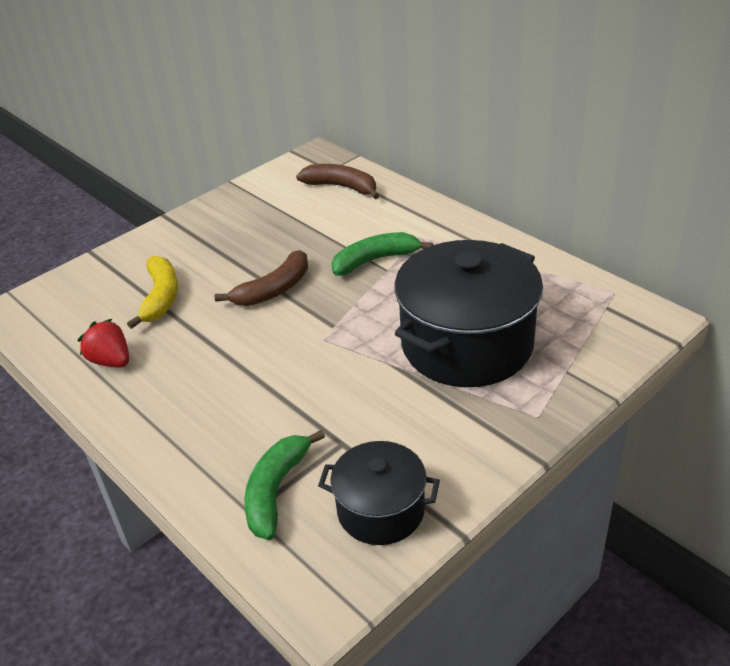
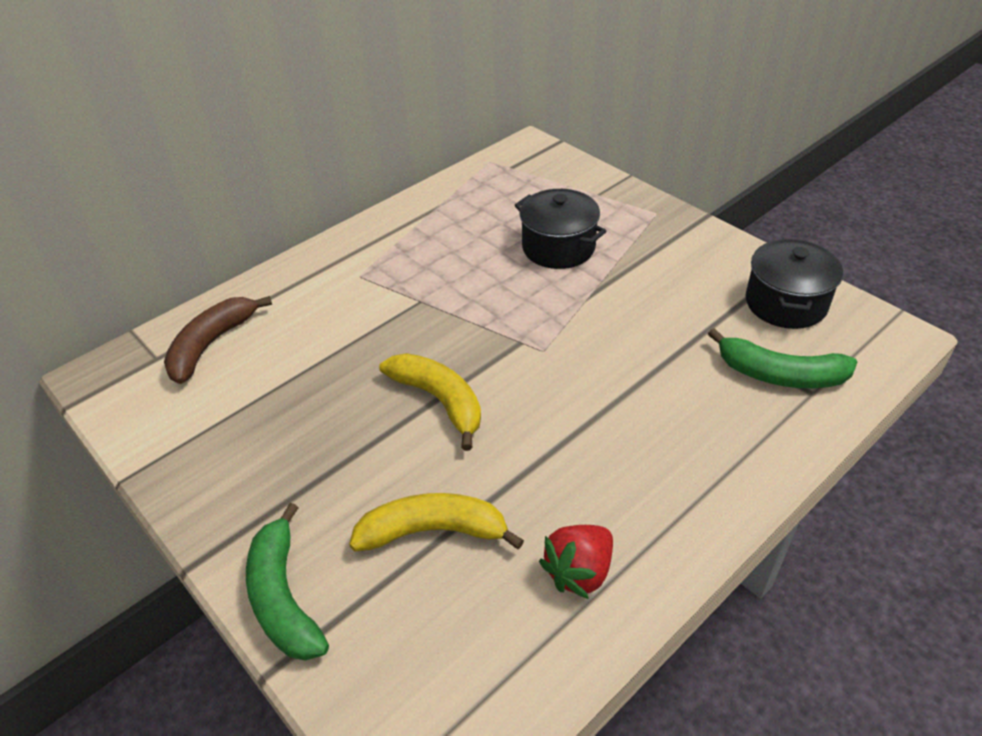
camera: 90 degrees left, 5 degrees up
(273, 290) = (439, 401): brown banana -> yellow banana
(375, 260) = (398, 310): green banana -> green banana (284, 597)
(467, 344) = (558, 247): black pot -> black pot, size x0.55

